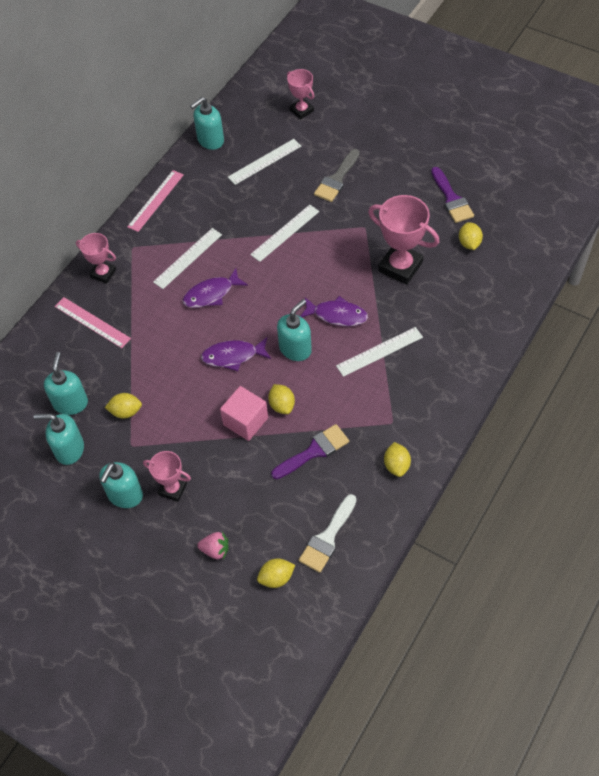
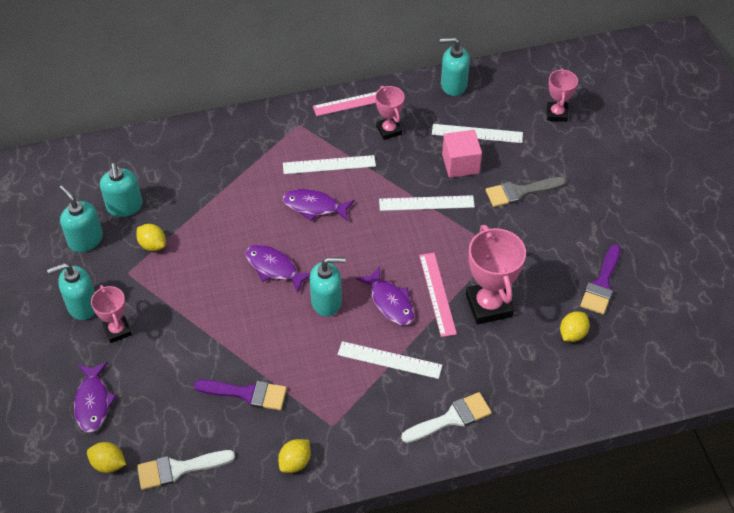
camera: 40 degrees right, 5 degrees down
(70, 403) = (124, 206): turquoise soap dispenser -> turquoise soap dispenser turned 120 degrees clockwise
(92, 322) = (206, 159): pink ruler -> pink ruler (437, 294)
(103, 273) = (255, 128): pink trophy -> pink trophy (389, 130)
(215, 550) = (93, 402): pink strawberry -> purple fish
(245, 421) = (225, 325): pink cube -> pink cube (460, 164)
(282, 405) = (265, 337): yellow lemon -> none
(458, 354) = (451, 418): none -> white brush

